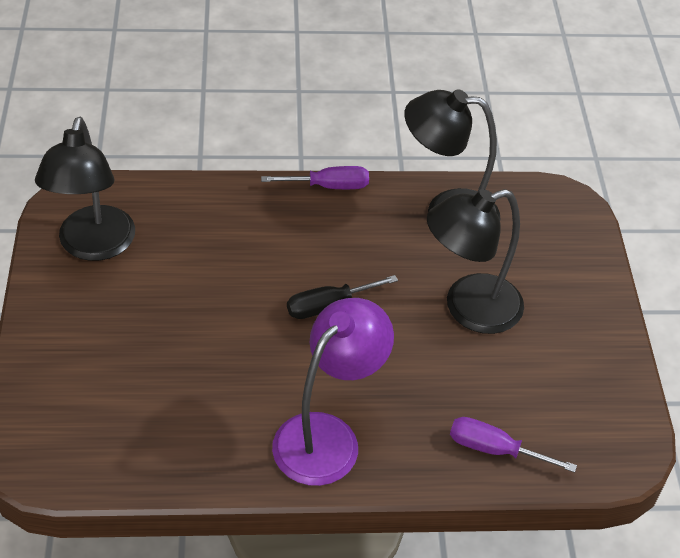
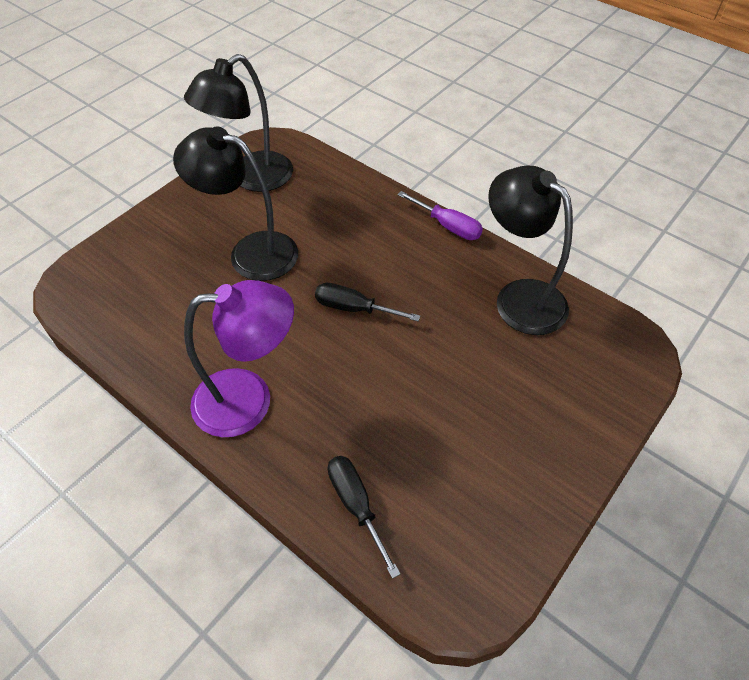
camera: 45 degrees right, 5 degrees up
(468, 308) = (458, 380): black lamp -> black lamp (250, 252)
(495, 449) = (356, 505): purple screwdriver -> black screwdriver

